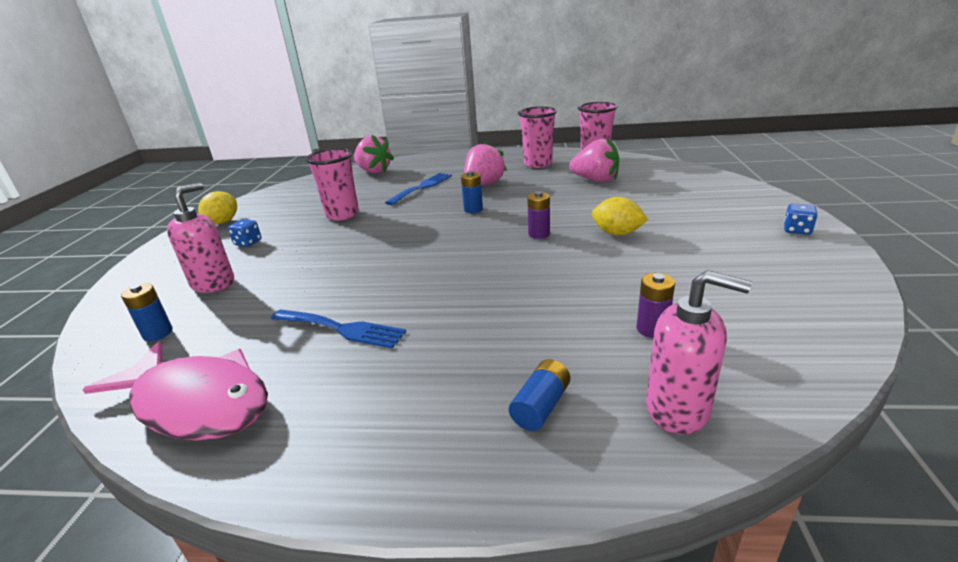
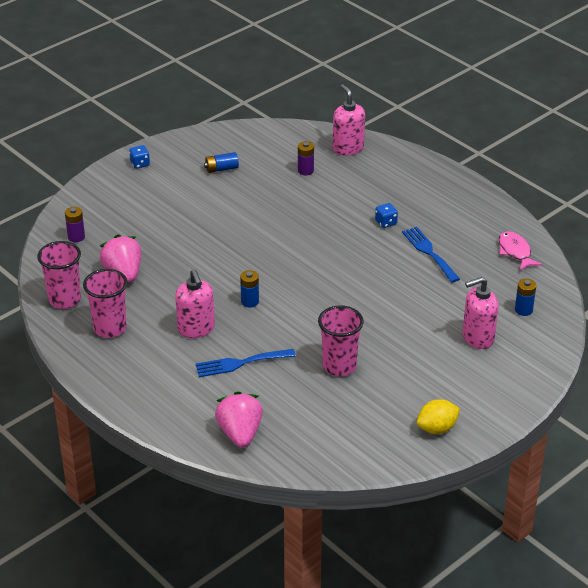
camera: 140 degrees left, 10 degrees up
(197, 403) = (515, 252): pink fish -> pink fish, size x0.55
(248, 242) = (433, 375): blue dice -> blue dice (386, 222)
(483, 185) = (196, 329): pink strawberry -> pink soap dispenser
(539, 234) = (253, 249): purple battery -> purple battery (76, 237)
(541, 406) = (388, 174): blue battery -> blue battery (221, 169)
(617, 233) = (216, 220): yellow lemon -> none

